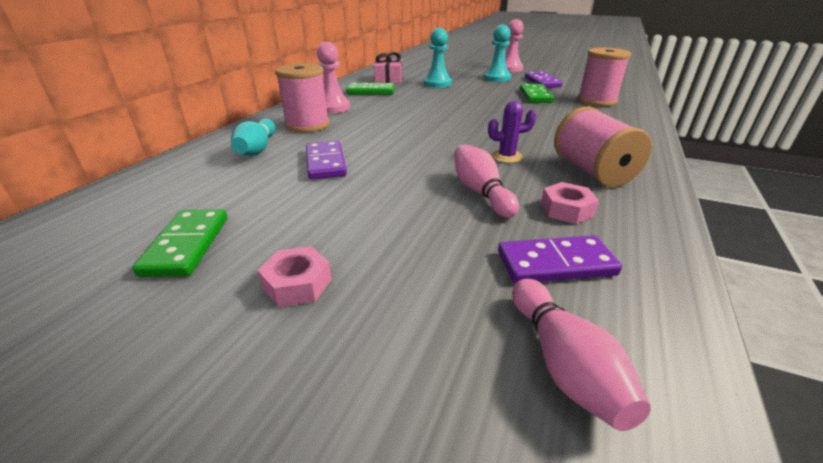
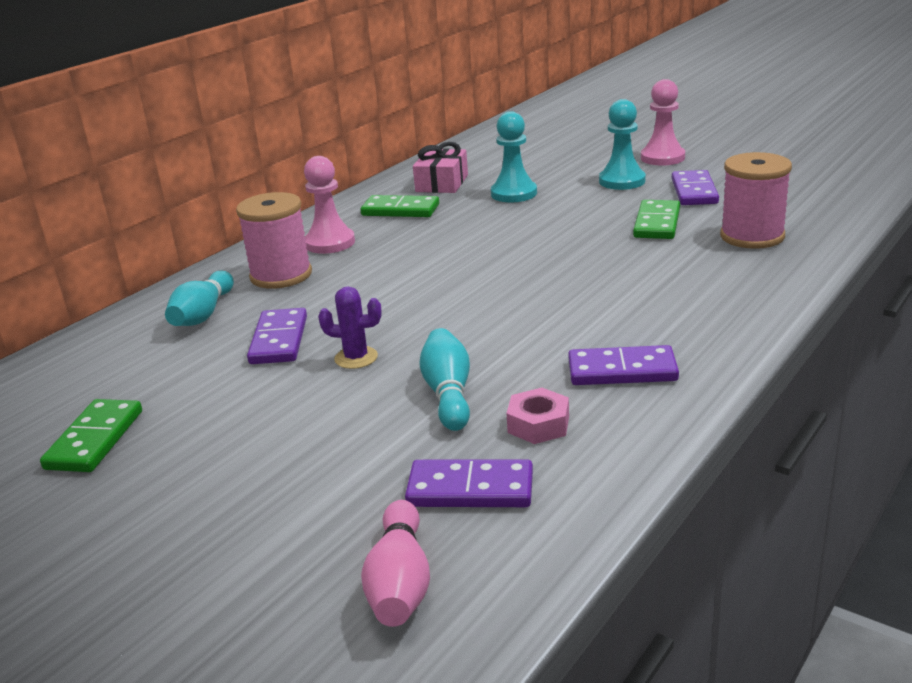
camera: 15 degrees right, 5 degrees down
(297, 284) = (189, 489): pink nut -> none
(481, 192) = (448, 394): pink bowling pin -> turquoise bowling pin
(506, 157) = (522, 340): purple cactus -> purple cactus (356, 358)
(592, 172) = (622, 371): pink spool -> purple domino

